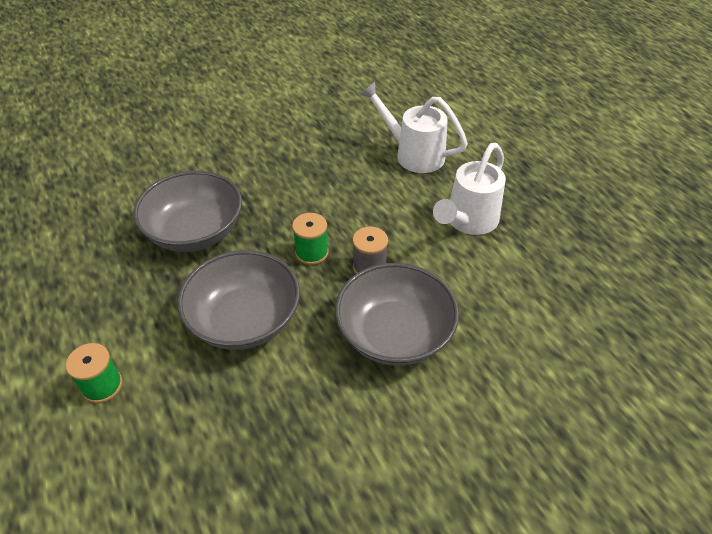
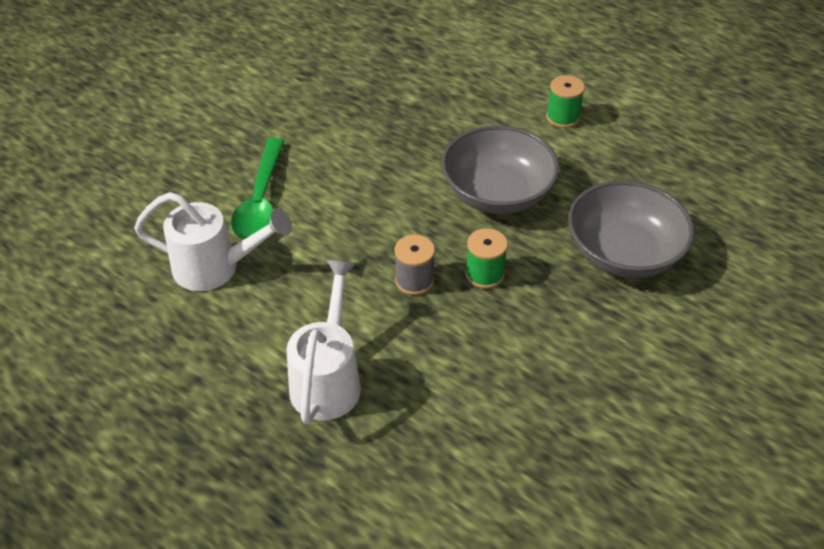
camera: 155 degrees right, 0 degrees up
(394, 334) = (355, 227): grey bowl -> none
(413, 154) = (449, 469): white watering can -> white watering can (215, 268)
(477, 402) = (260, 200): none -> green spoon

